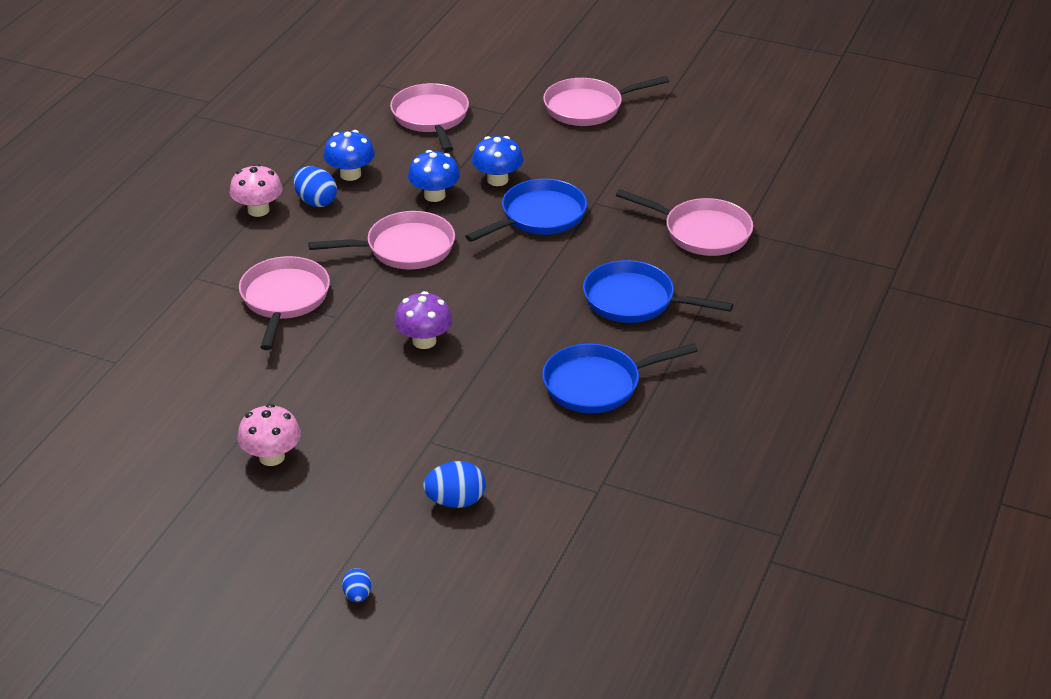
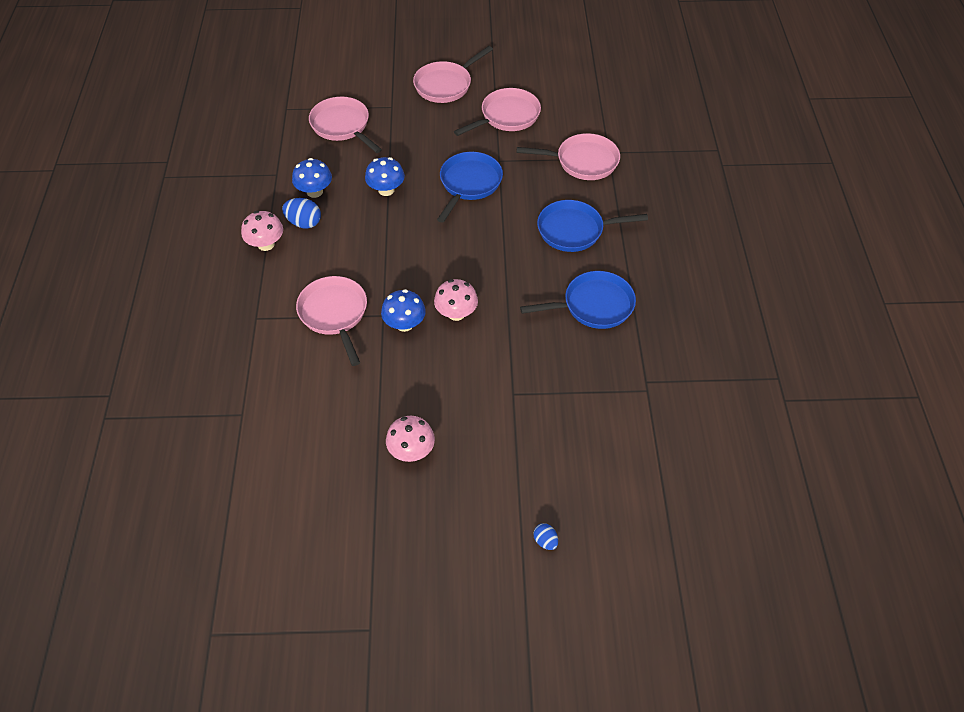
camera: 25 degrees left, 15 degrees up
(404, 248) = (393, 241): pink pan -> pink pan (507, 116)
(424, 341) = (456, 313): purple mushroom -> pink mushroom
(455, 501) = (561, 436): blue egg -> none
(497, 180) = (422, 163): blue mushroom -> blue mushroom (404, 324)
(598, 384) = (593, 305): blue pan -> blue pan turned 150 degrees counterclockwise

